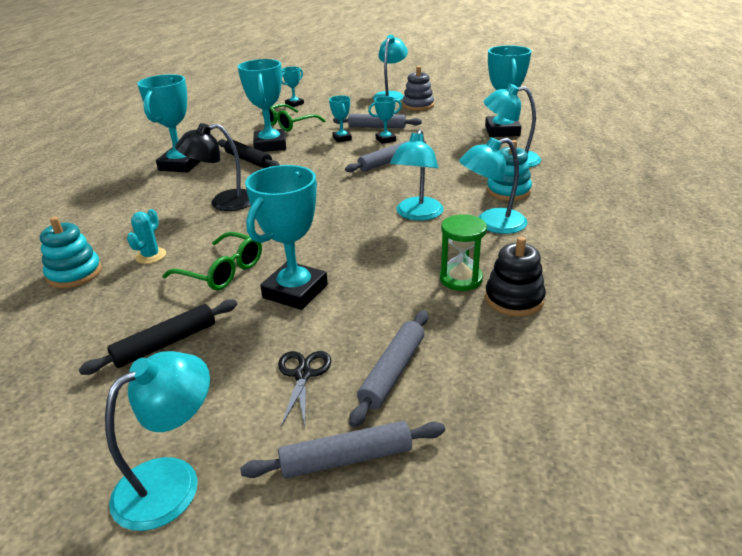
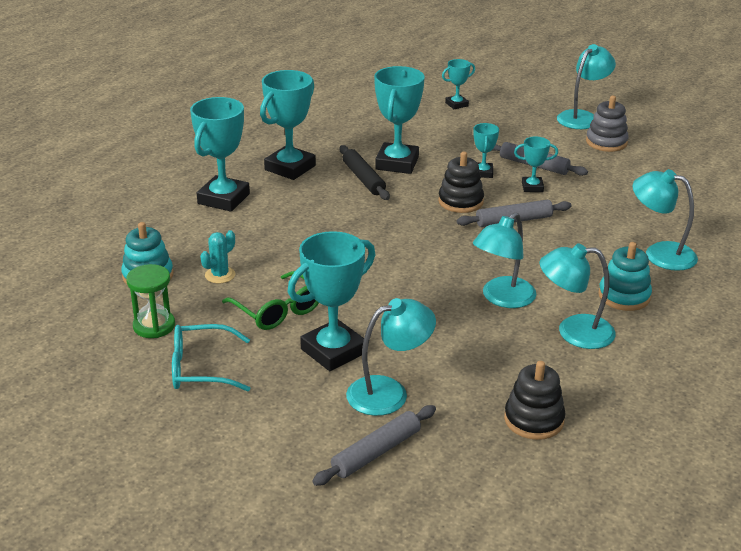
camera: 20 degrees right, 0 degrees up
(166, 343) = (201, 368): black rolling pin -> turquoise glasses
(172, 480) = (165, 481): turquoise lamp -> turquoise lamp (389, 392)
(223, 203) = (313, 230): black lamp -> none
(288, 124) = (433, 136): green glasses -> none
(303, 374) = (300, 431): black scissors -> none
(337, 159) = (460, 201): none -> black stacking toy
(346, 458) = (299, 508): grey rolling pin -> none
(461, 279) = (497, 384): green hourglass -> green hourglass (154, 326)
(502, 131) = (683, 209): turquoise trophy -> turquoise trophy (223, 199)

